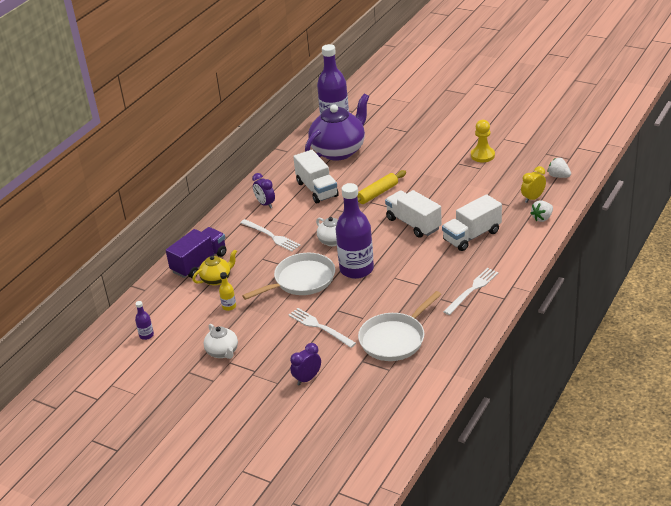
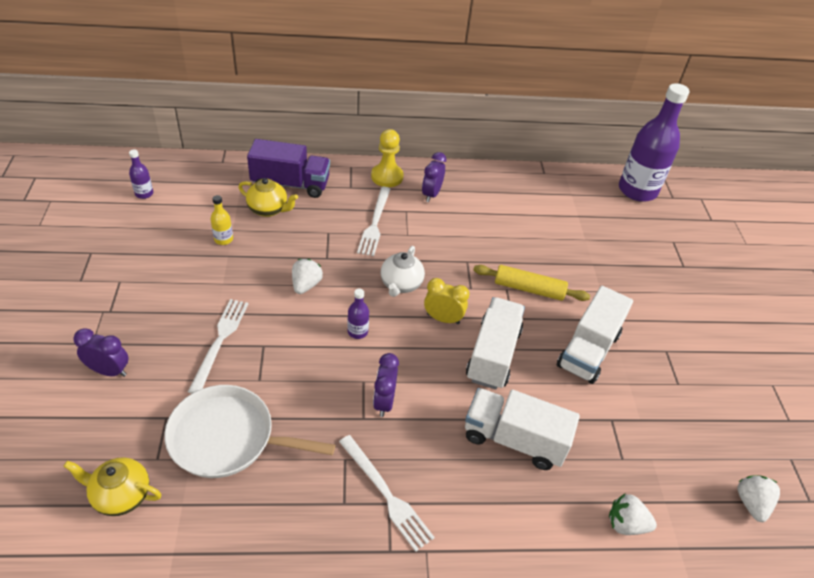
camera: 50 degrees right, 10 degrees up
(222, 352) = (136, 267): white teapot -> none
(301, 280) = (306, 285): white pan -> white strawberry
(317, 189) = (493, 227): white truck -> white truck (588, 350)
(339, 151) = (584, 217): purple teapot -> none
(356, 269) = (357, 331): purple bottle -> purple bottle, size x0.41
(403, 387) = (121, 495): none -> yellow teapot
(414, 274) = (384, 402): none -> purple clock
(472, 290) = (386, 494): white fork -> white fork turned 45 degrees clockwise
(482, 155) = (709, 374): yellow pawn -> yellow pawn (387, 177)
(533, 198) = (665, 488): yellow clock -> yellow clock (443, 319)

